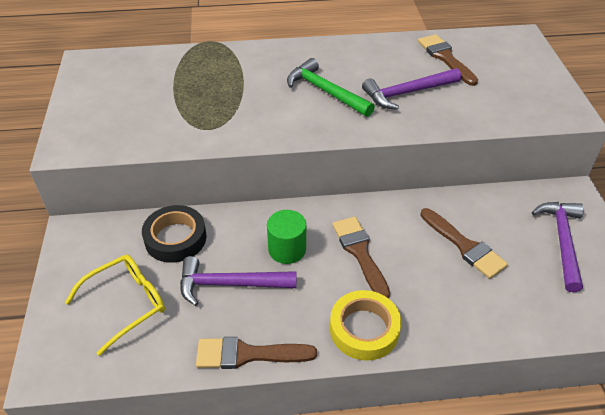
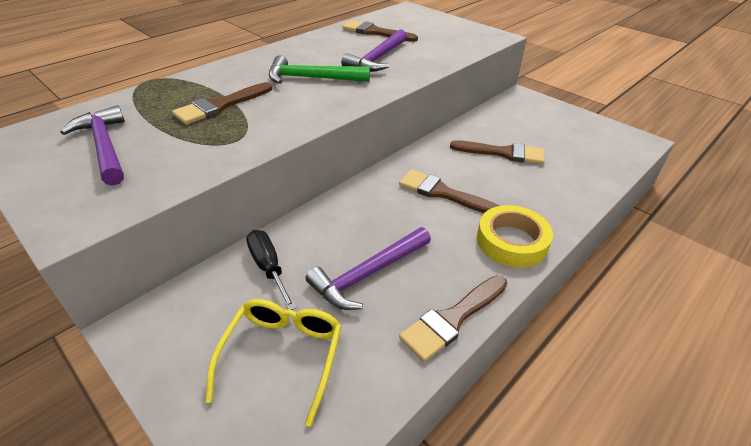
camera: 40 degrees left, 5 degrees down
(175, 238) = (268, 267): black tape -> black screwdriver
(230, 90) = (220, 106): none -> brown brush
(287, 249) = (384, 220): green cylinder -> none
(562, 241) = (551, 123): purple hammer -> purple hammer (105, 146)

